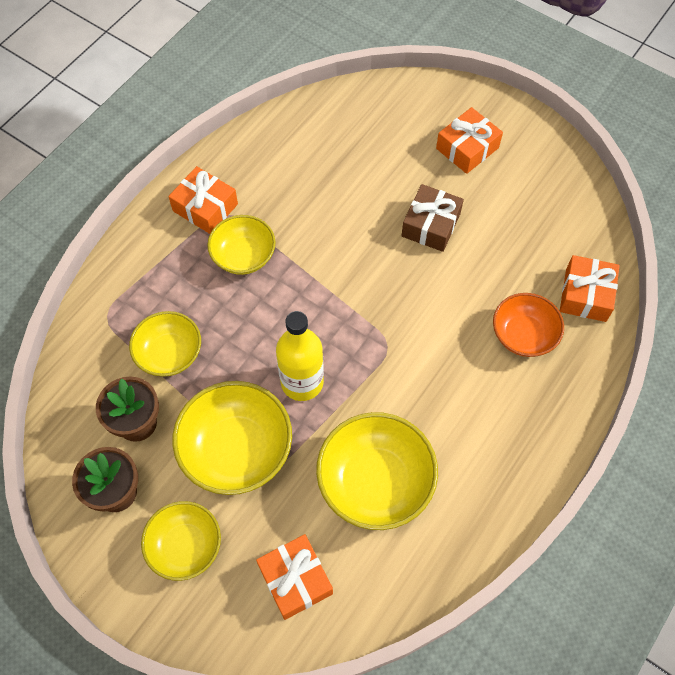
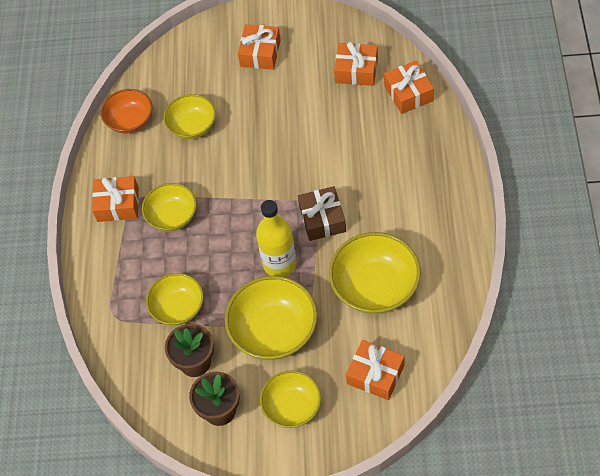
camera: 30 degrees left, 5 degrees down
(339, 178) = (192, 126): none -> yellow bowl
(431, 225) = (278, 115): brown gift -> brown gift (322, 219)
(523, 335) = (391, 142): orange bowl -> orange bowl (130, 121)
(550, 232) = (356, 70): none -> orange gift

